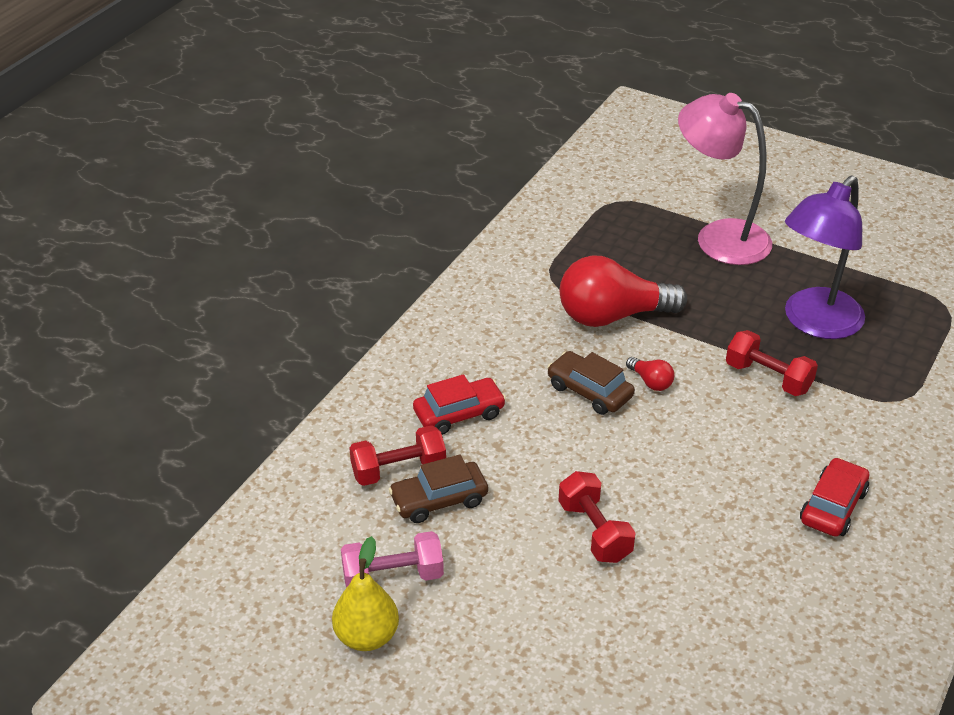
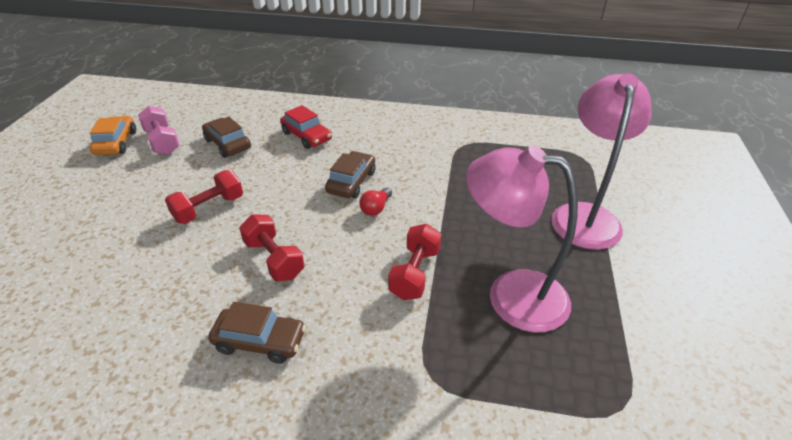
camera: 70 degrees right, 0 degrees up
(366, 636) = (116, 143): yellow pear -> orange car
(398, 470) = (250, 126): red dumbbell -> red dumbbell (274, 259)
(612, 316) = (440, 178): red light bulb -> none
(815, 323) = (511, 295): purple lamp -> pink lamp
(833, 506) = (260, 341): red car -> brown car

